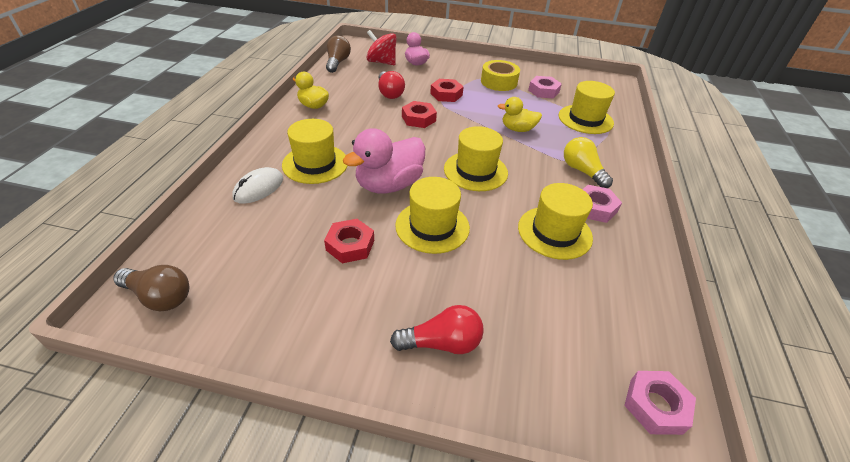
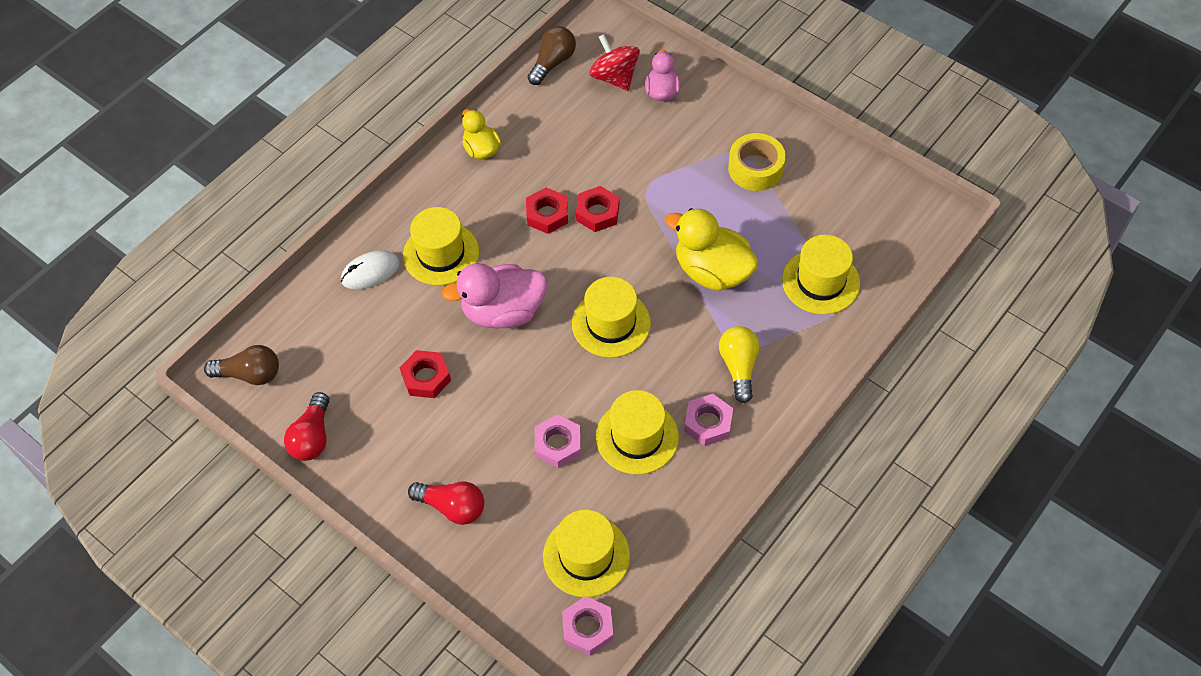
camera: 30 degrees right, 15 degrees up
(160, 297) = (250, 374): brown light bulb -> brown light bulb turned 45 degrees counterclockwise
(389, 93) = (588, 150): red light bulb -> red light bulb (312, 437)
(432, 226) = (516, 383): yellow hat -> yellow hat (586, 556)
(446, 94) = (662, 175): red nut -> red nut (547, 214)
(517, 129) = (712, 271): yellow duck -> yellow duck, size x1.70
(543, 91) = (807, 207): pink nut -> pink nut (558, 444)

